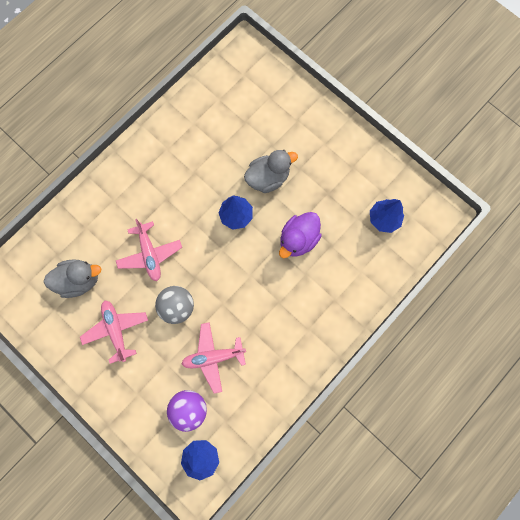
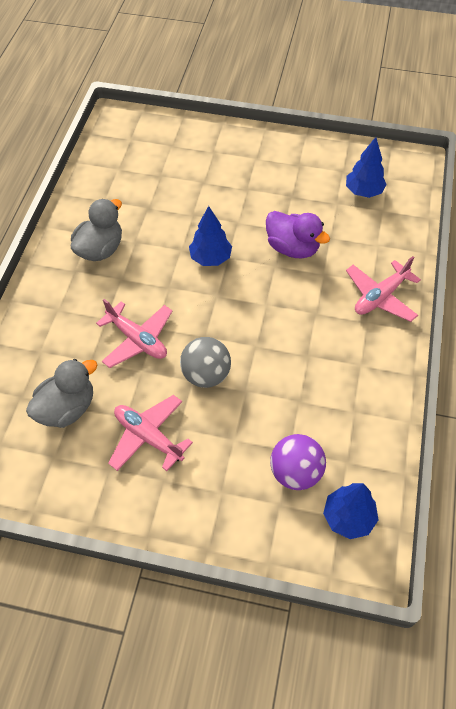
camera: 30 degrees left, 20 degrees down
(213, 357) = (284, 403): pink plane -> pink plane (380, 297)
(268, 178) = (220, 211): grey duck -> grey duck (100, 249)
(298, 239) = (292, 248): purple duck -> purple duck turned 60 degrees counterclockwise

